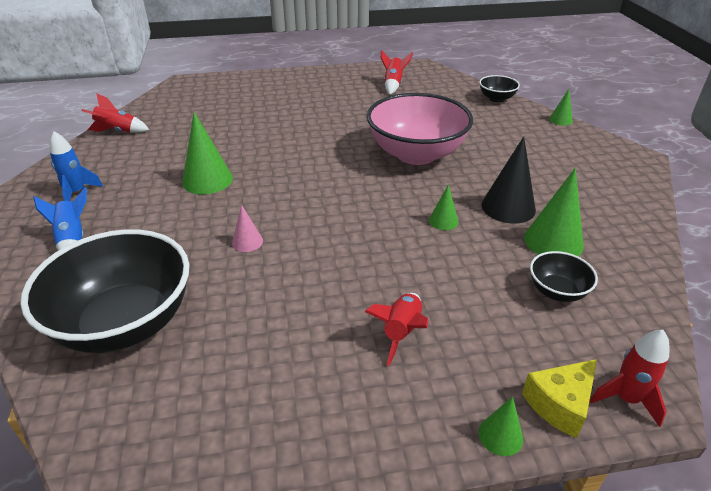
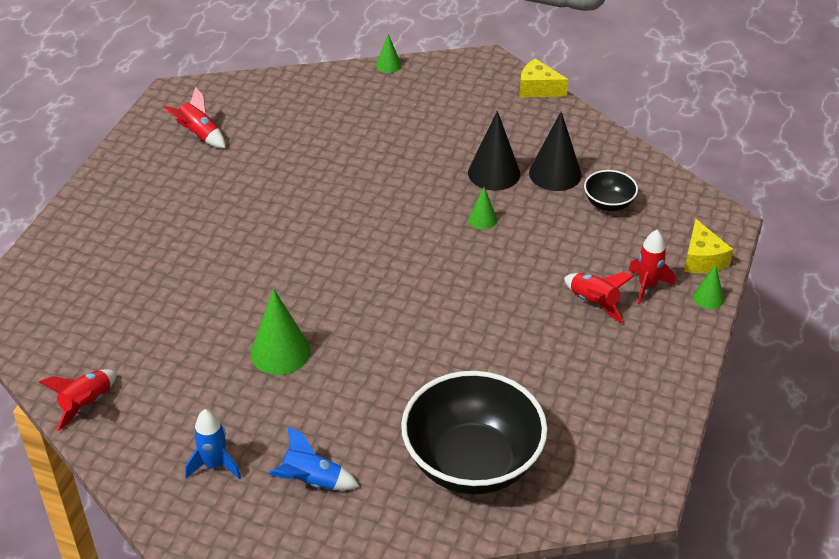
camera: 60 degrees left, 5 degrees up
(247, 242) = (415, 353): pink cone -> none
(416, 154) = (363, 186): pink bowl -> none
(496, 98) = (308, 80): black bowl -> none
(553, 241) = (555, 173): green cone -> black cone
(626, 399) = (716, 229): red rocket -> red rocket (647, 286)
(648, 193) = (538, 89): none -> yellow cheese

